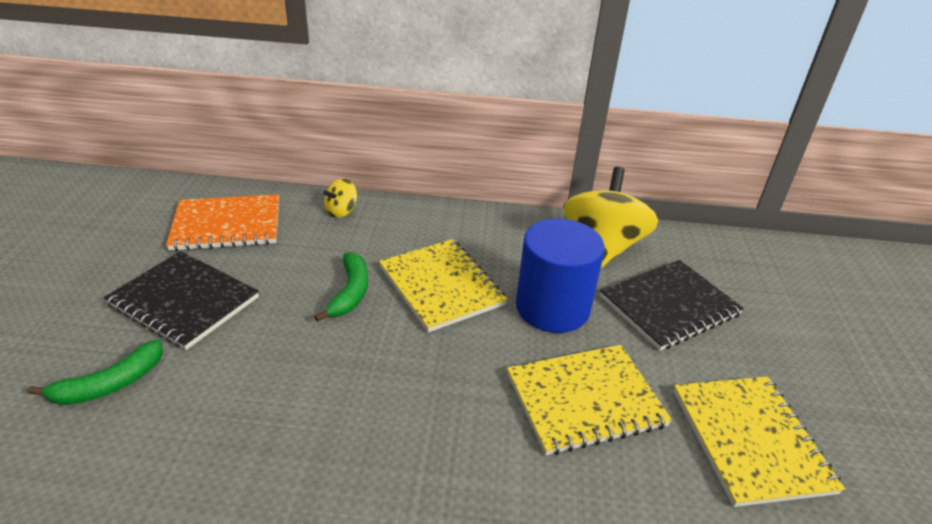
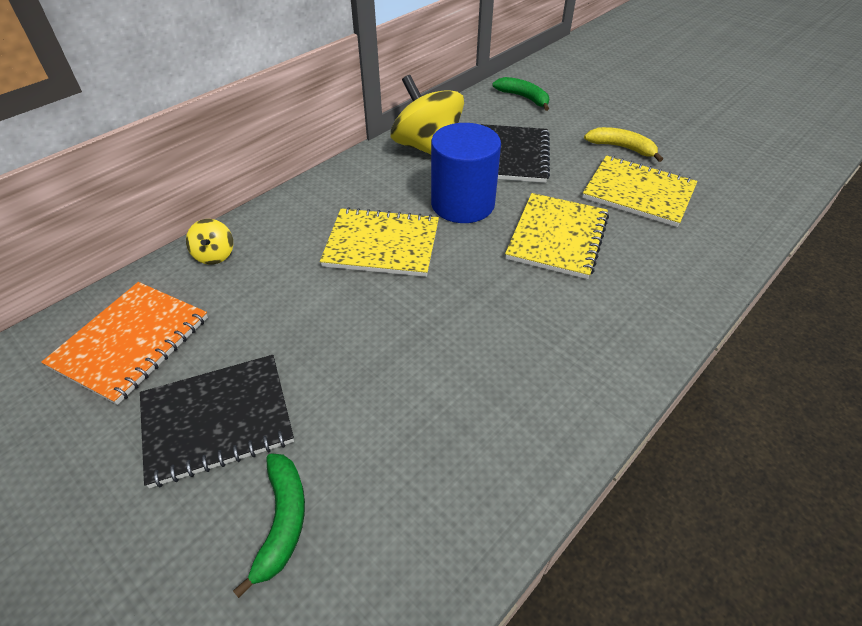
camera: 50 degrees left, 10 degrees up
(351, 292) = (333, 298): green banana -> green banana (524, 98)
(813, 388) = (621, 148): none -> yellow banana

